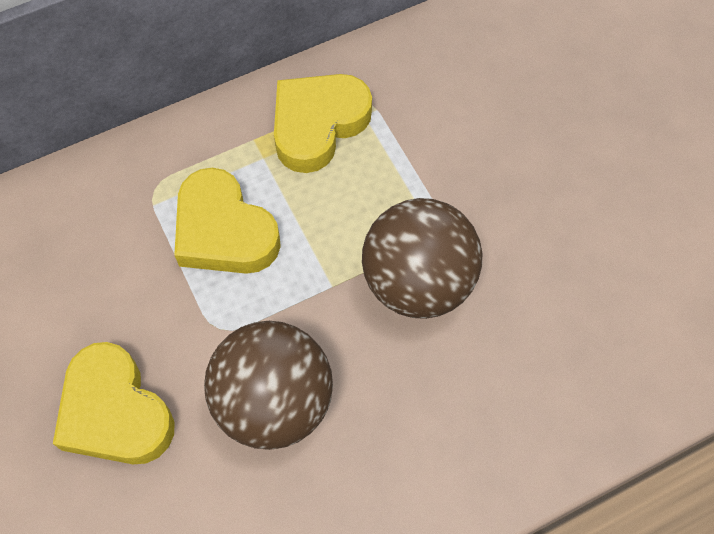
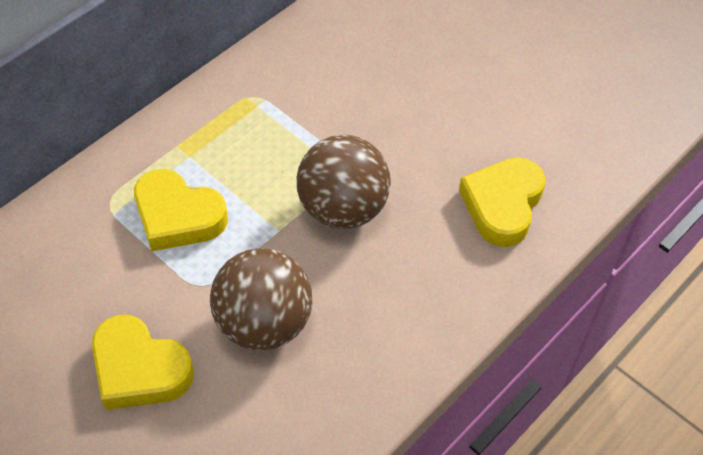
camera: 20 degrees left, 10 degrees down
(318, 125) = (224, 122): yellow heart -> yellow heart (502, 205)

